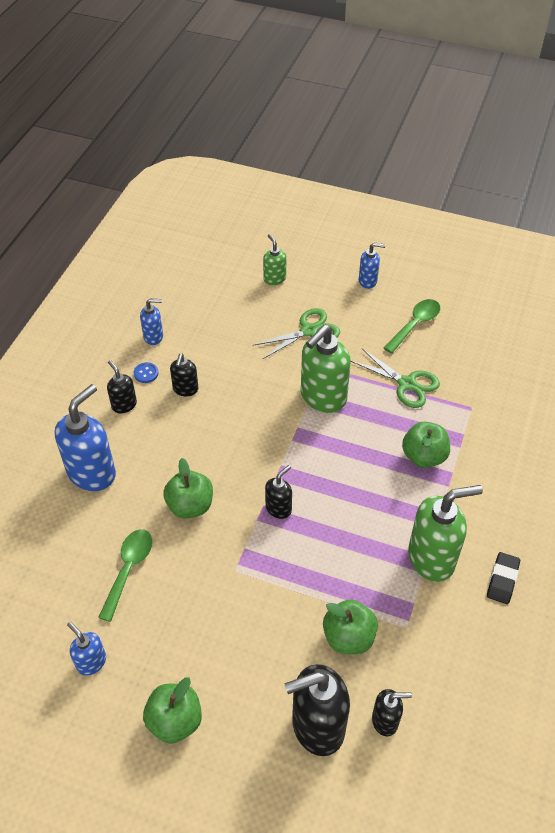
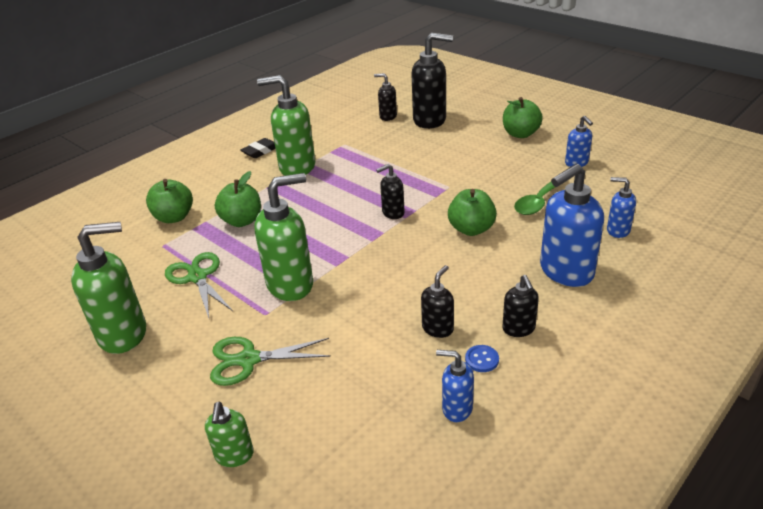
camera: 155 degrees left, 15 degrees down
(348, 637) = (386, 146): green apple -> green apple (174, 217)
(368, 281) = (115, 410): blue soap dispenser -> blue soap dispenser (617, 230)
(415, 325) = (124, 334): green spoon -> green soap dispenser

